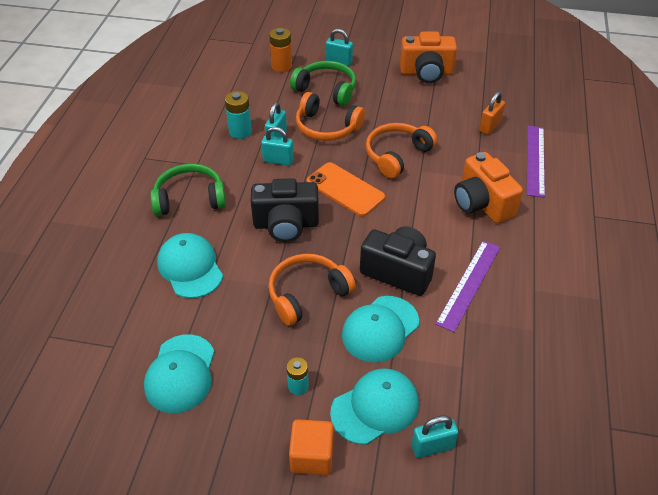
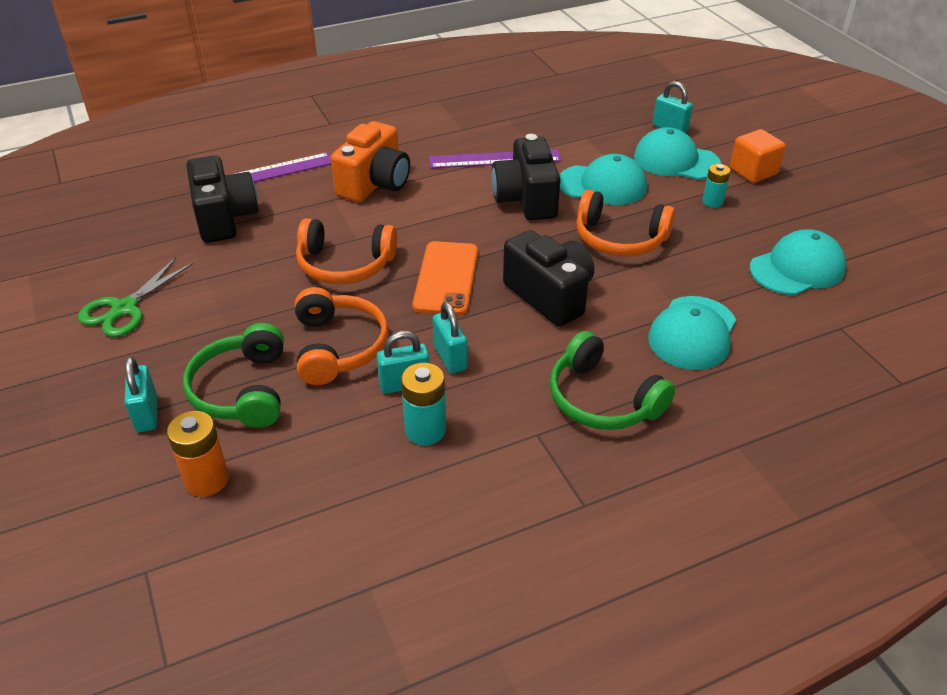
camera: 125 degrees left, 5 degrees down
(426, 73) = (125, 308): orange camera -> green scissors
(490, 126) = (224, 218): orange padlock -> black camera

